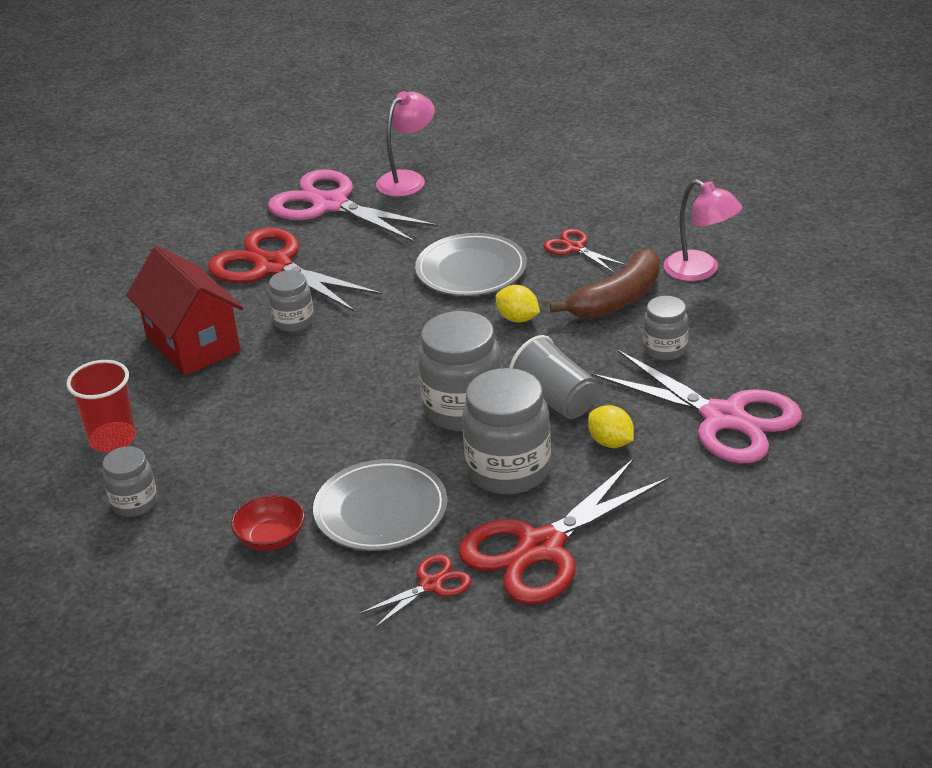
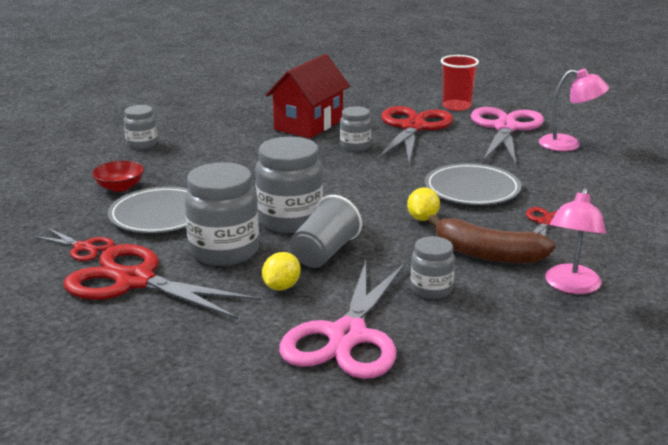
camera: 65 degrees right, 10 degrees down
(113, 439) = (200, 126): red cup -> red cup (456, 106)

